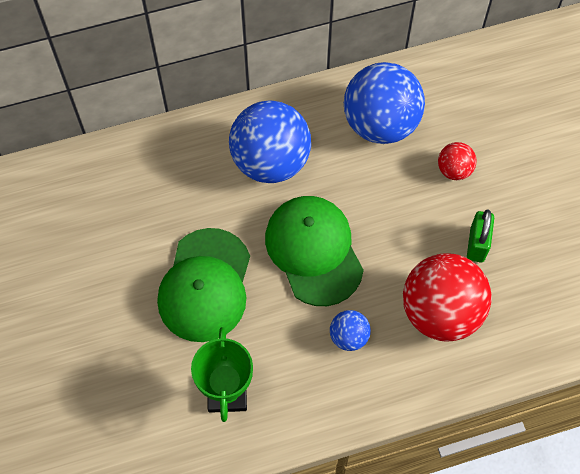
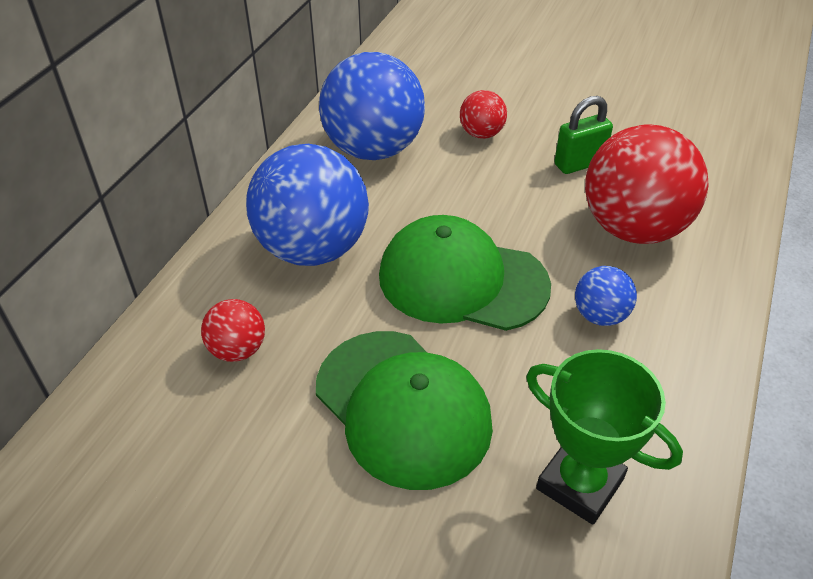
camera: 50 degrees left, 20 degrees down
(175, 186) = (238, 350): none -> red ball
(477, 244) = (579, 164): green padlock -> green padlock turned 75 degrees counterclockwise

